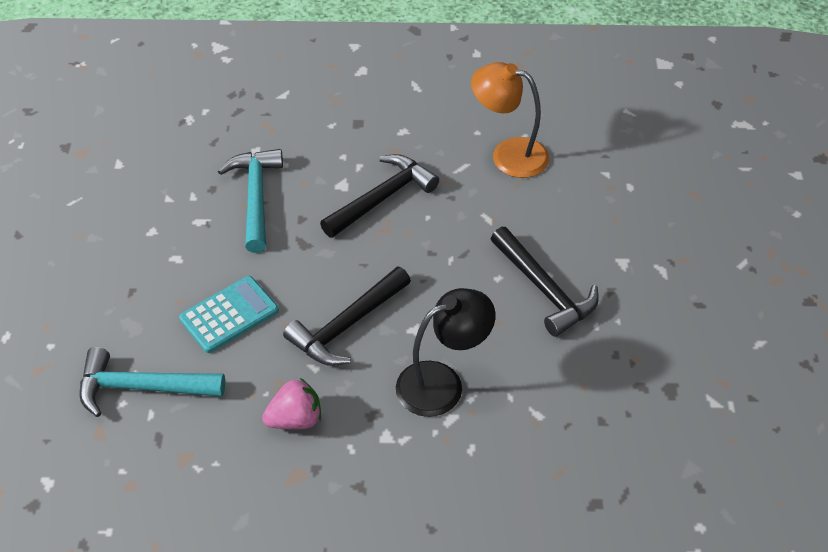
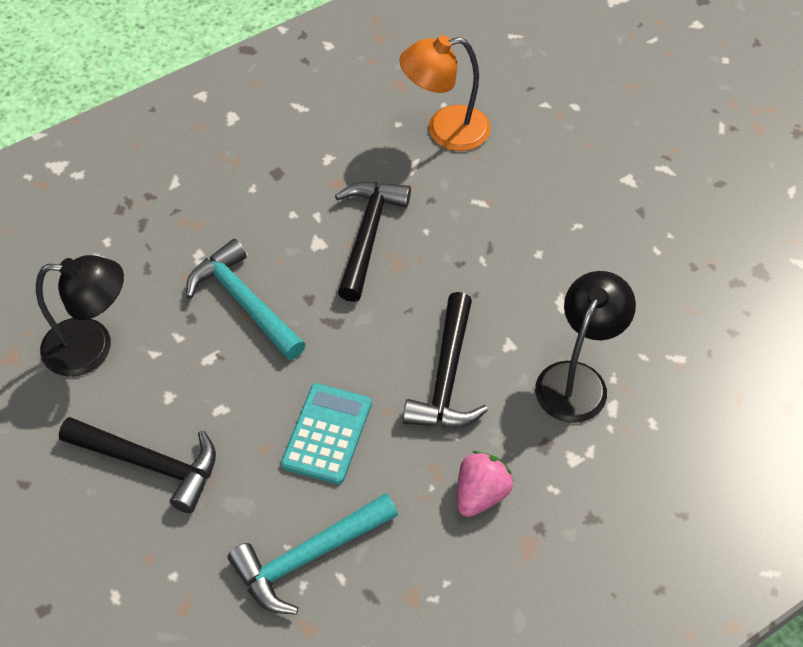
camera: 35 degrees left, 5 degrees up
(134, 173) = (92, 347): none -> black lamp
(544, 289) = (587, 242): black hammer -> black hammer (150, 464)

